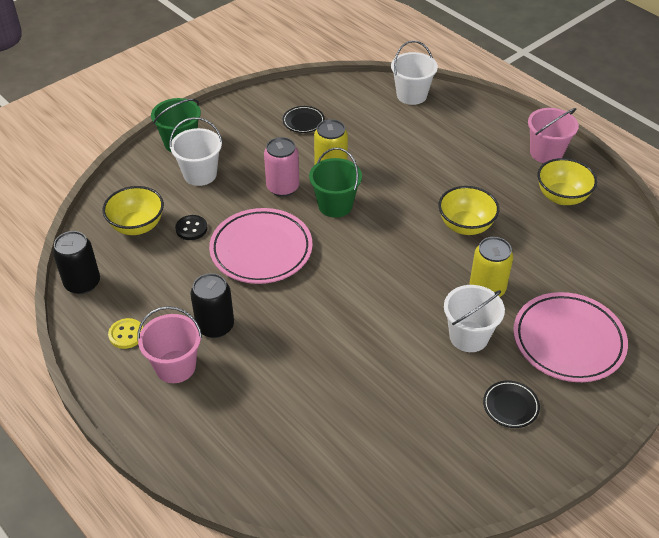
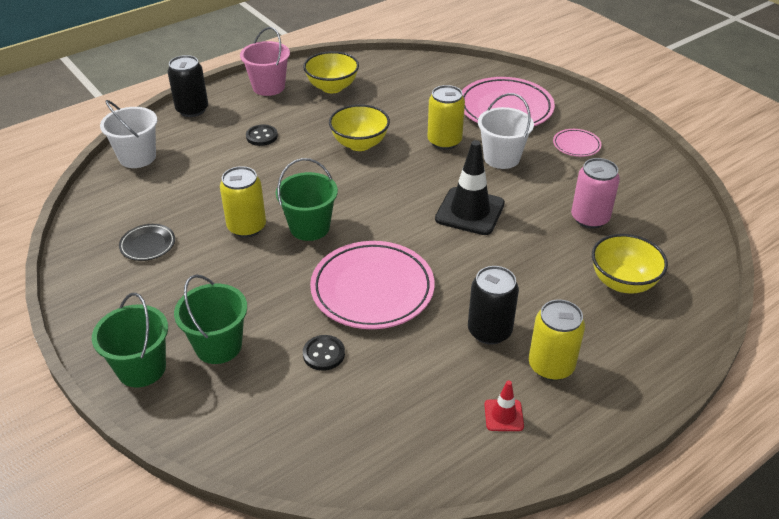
camera: 85 degrees left, 5 degrees down
(82, 283) = (411, 471): black can -> black can (192, 110)
(126, 334) = (503, 415): yellow button -> red traffic cone
(137, 226) = (307, 413): yellow bowl -> yellow bowl (623, 282)
(175, 366) = (551, 366): pink bucket -> yellow can
(200, 174) = (218, 346): white bucket -> green bucket
(282, 187) = (267, 268): pink can -> pink can (589, 218)
(373, 311) = (470, 211): none -> black traffic cone
(460, 160) = (262, 136): none -> black button
(510, 406) = (576, 145): black plate -> pink plate

